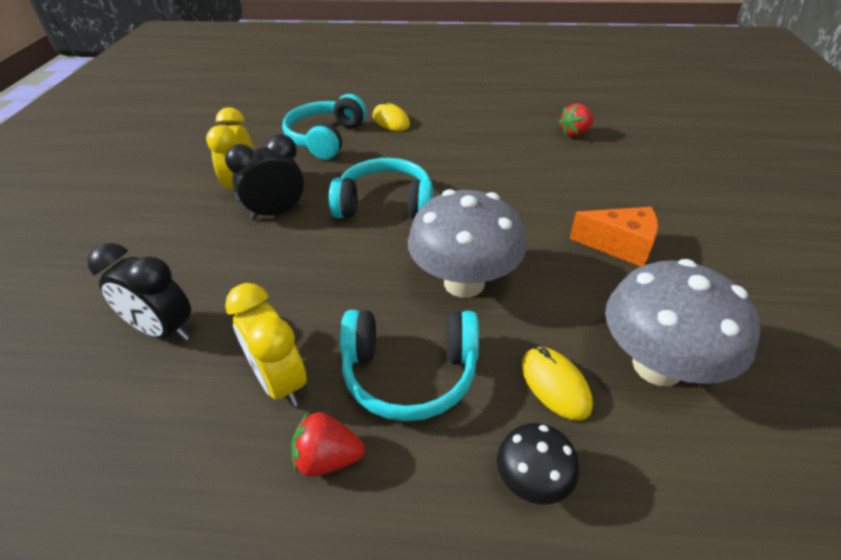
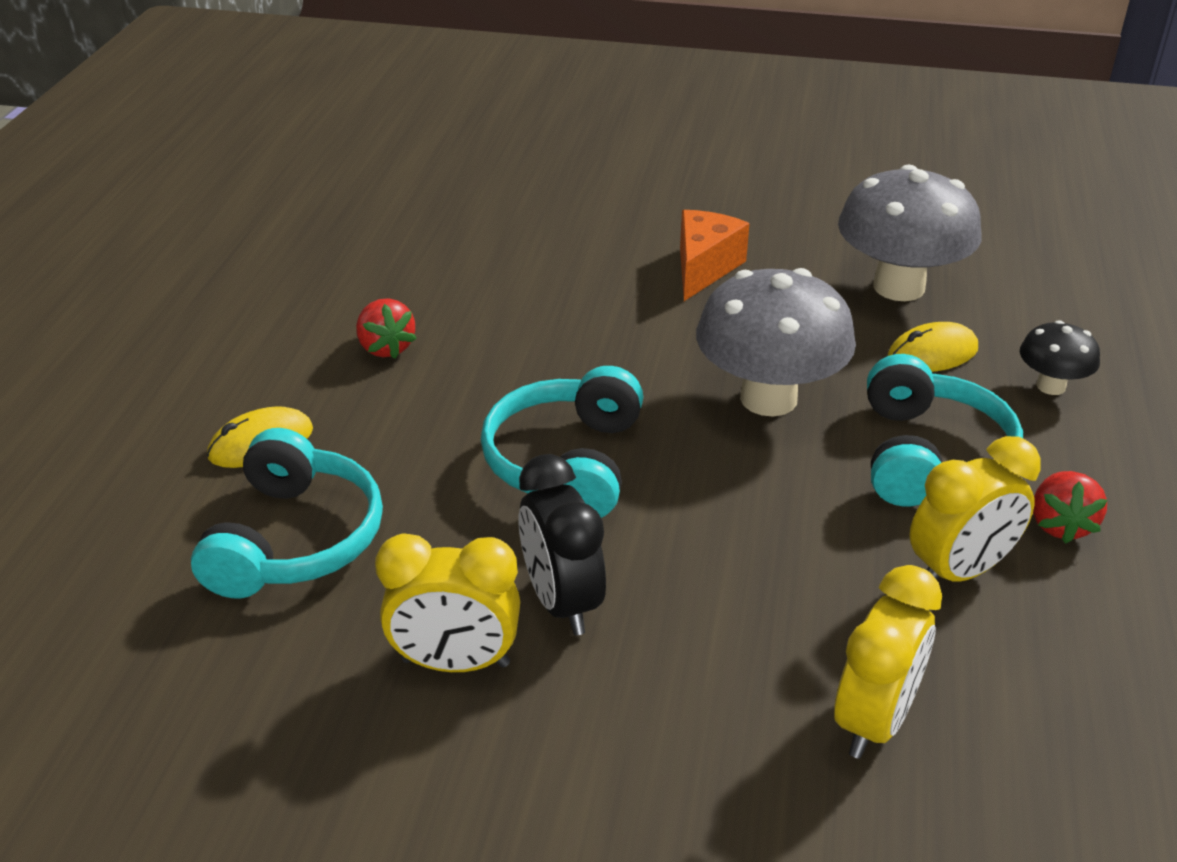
camera: 85 degrees left, 5 degrees down
(163, 330) = (874, 720): black clock -> yellow clock
(326, 138) = (294, 539): turquoise headphones -> turquoise headphones turned 105 degrees counterclockwise
(575, 133) = (410, 248): red strawberry -> red strawberry (386, 348)

